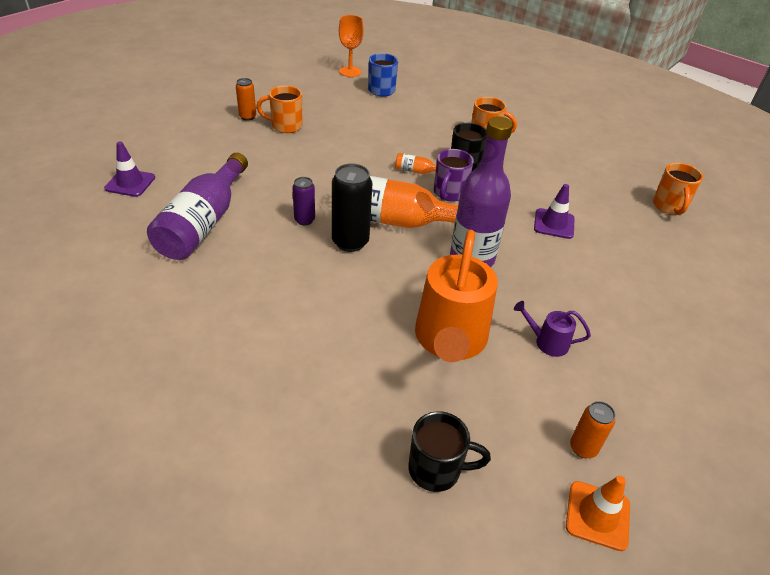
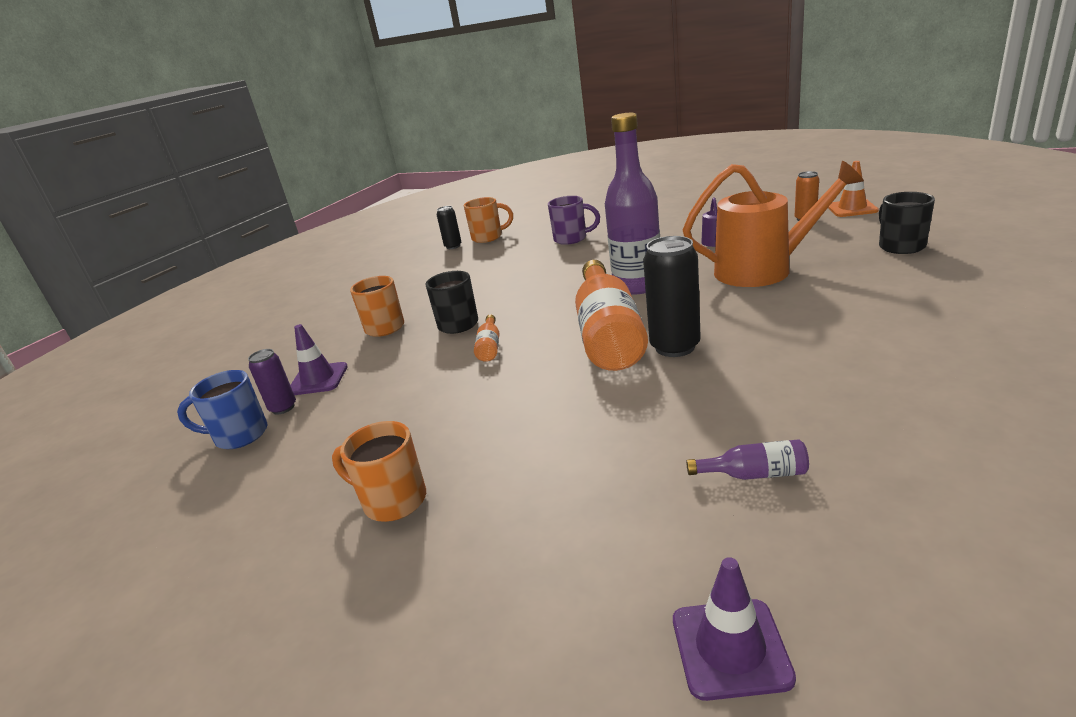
camera: 95 degrees left, 15 degrees down
(203, 223) = (754, 474): purple bottle -> purple bottle, size x0.41
(247, 117) = (362, 571): orange can -> none
(285, 126) = (392, 501): orange mug -> orange mug turned 120 degrees clockwise
(304, 220) = (660, 389): purple can -> purple can (283, 408)
(350, 71) = (149, 494): orange goblet -> none
(449, 193) = (528, 319): purple mug -> purple mug (572, 239)
(554, 224) = (548, 267): purple traffic cone -> purple traffic cone (318, 379)
(653, 183) = (453, 246): none -> black can

